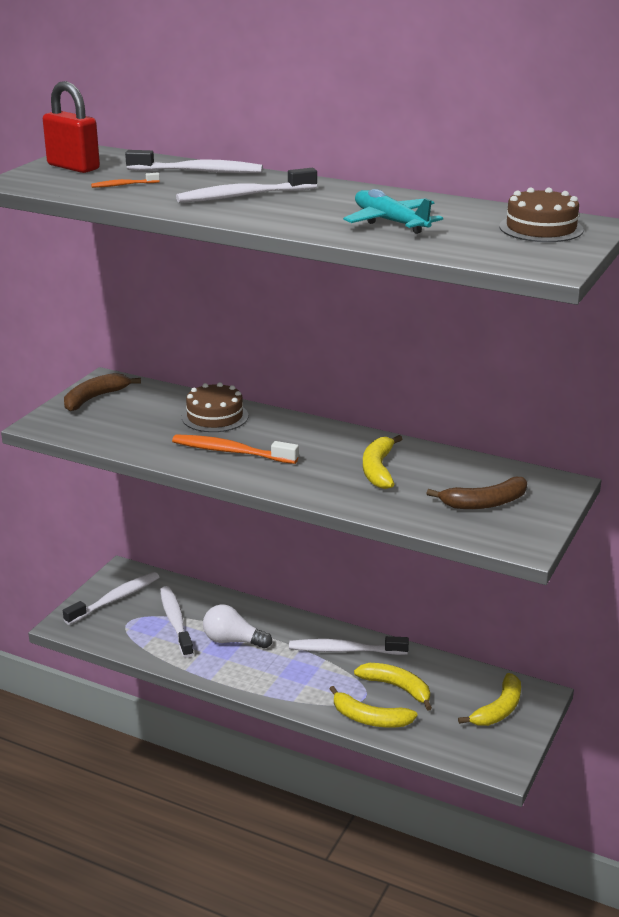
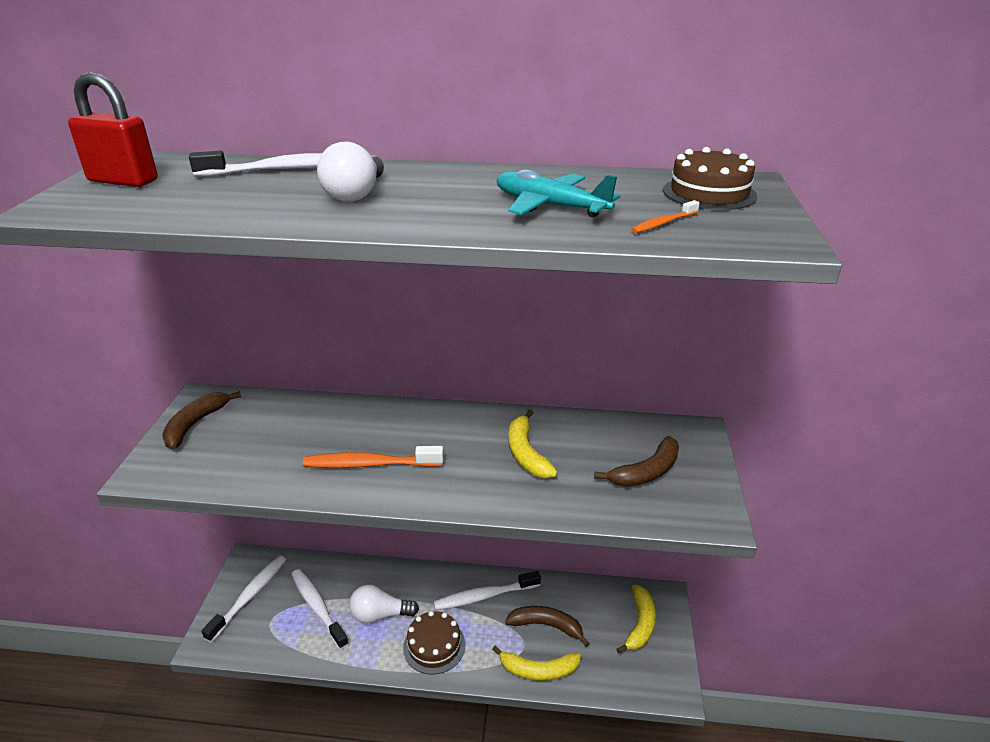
camera: 20 degrees left, 5 degrees up
(123, 185) = (199, 197): orange toothbrush -> orange toothbrush (663, 223)
(215, 416) = (333, 421): brown cake -> brown cake (434, 646)
(243, 196) = (356, 194): white toothbrush -> white light bulb
(397, 687) = (546, 625): yellow banana -> brown banana

